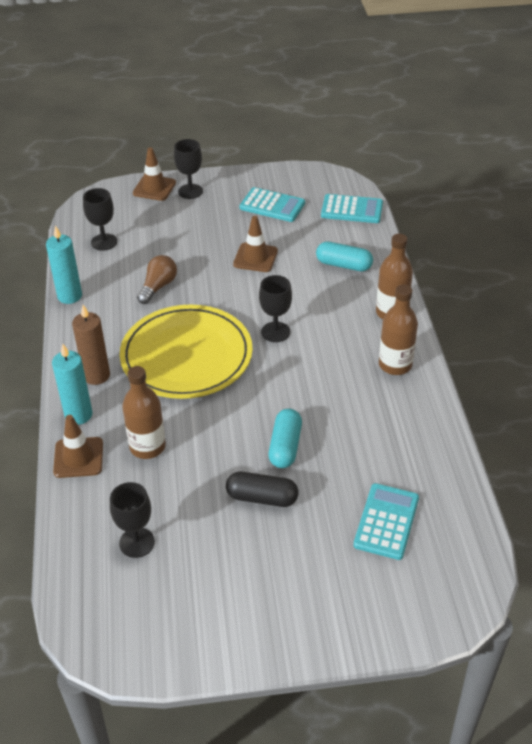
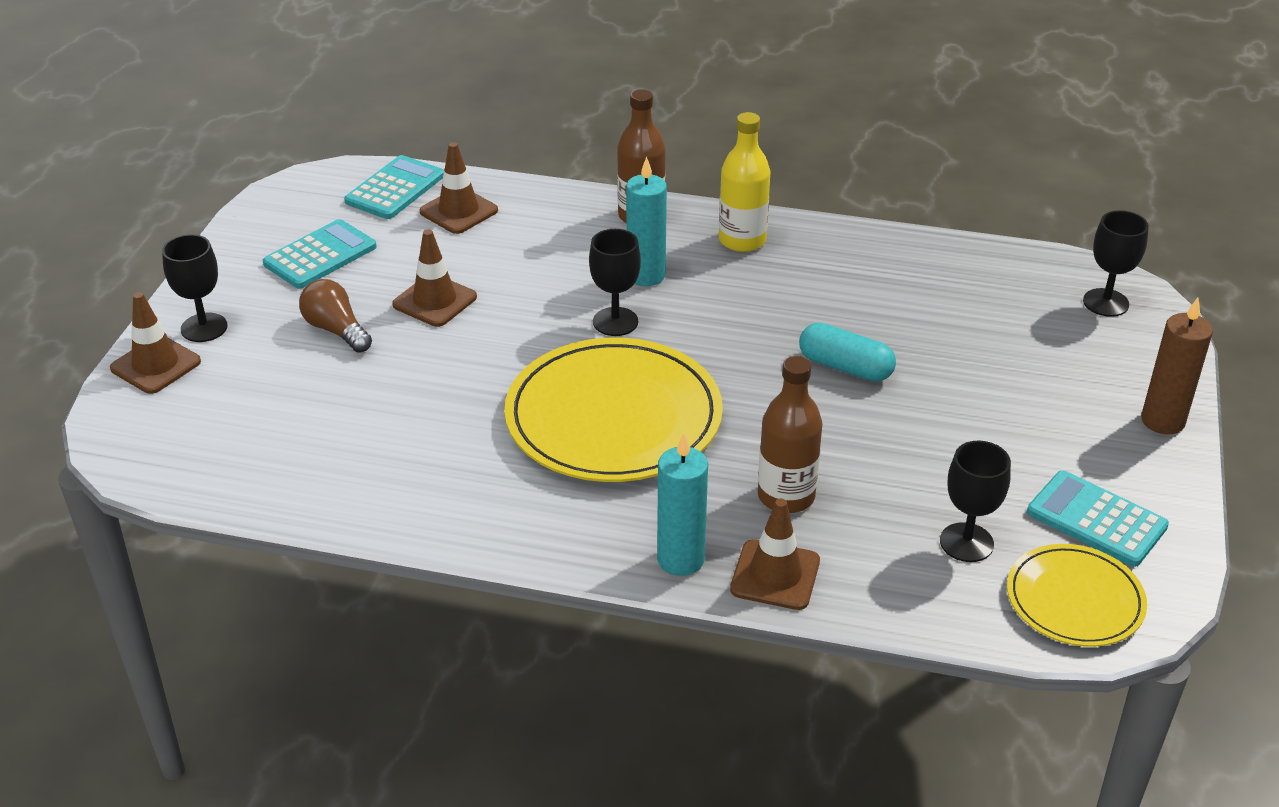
camera: 70 degrees left, 5 degrees down
(69, 296) = (377, 521): turquoise candle -> turquoise candle (646, 275)
(96, 375) = (601, 523): brown candle -> brown candle (1162, 421)
(102, 609) = (1074, 600): none -> yellow plate
(104, 242) = (259, 453): black goblet -> black goblet (1105, 302)
(158, 287) = (429, 414): brown light bulb -> brown light bulb (336, 330)
(262, 497) = (928, 408): black capsule -> none
(343, 265) = (514, 228): turquoise capsule -> none
(346, 239) = (458, 211): none -> brown traffic cone
(386, 521) = (1004, 319): turquoise calculator -> turquoise calculator (1096, 519)
(395, 365) = (742, 240): brown bottle -> yellow bottle

